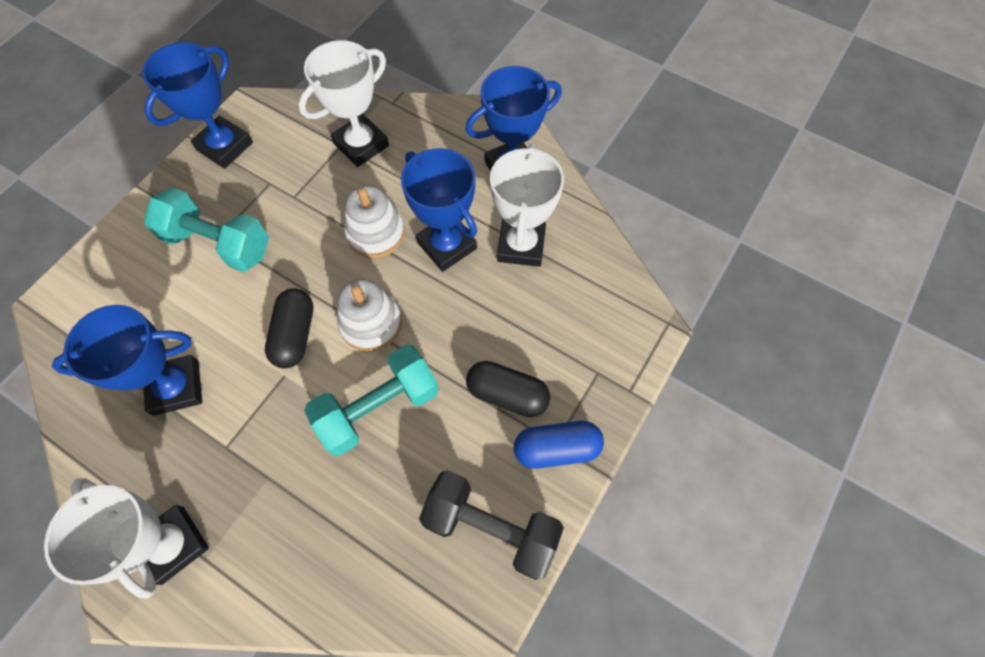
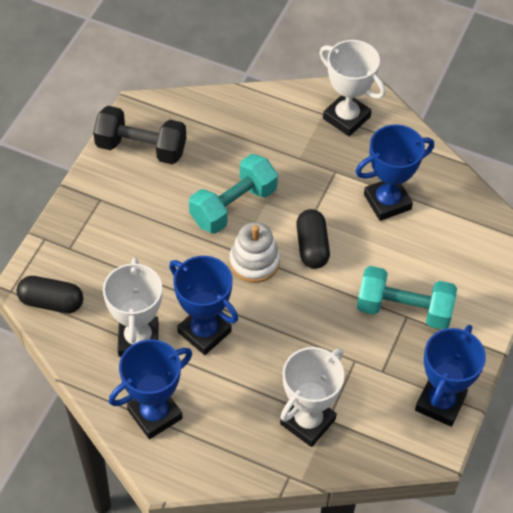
camera: 170 degrees right, 10 degrees down
(376, 233) = (270, 335): white stacking toy -> none
(507, 394) = (138, 225): black capsule -> black capsule (51, 302)
(556, 449) = (99, 196): blue capsule -> none

